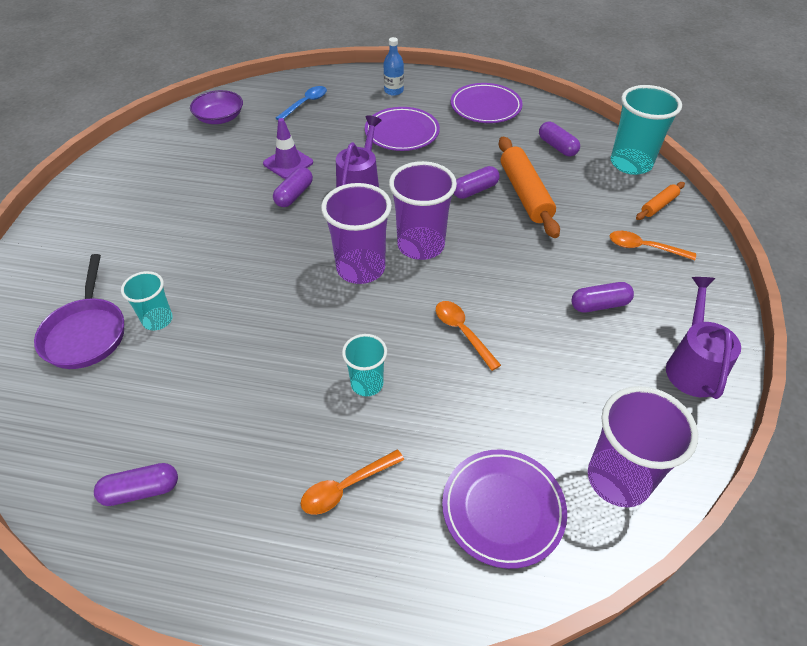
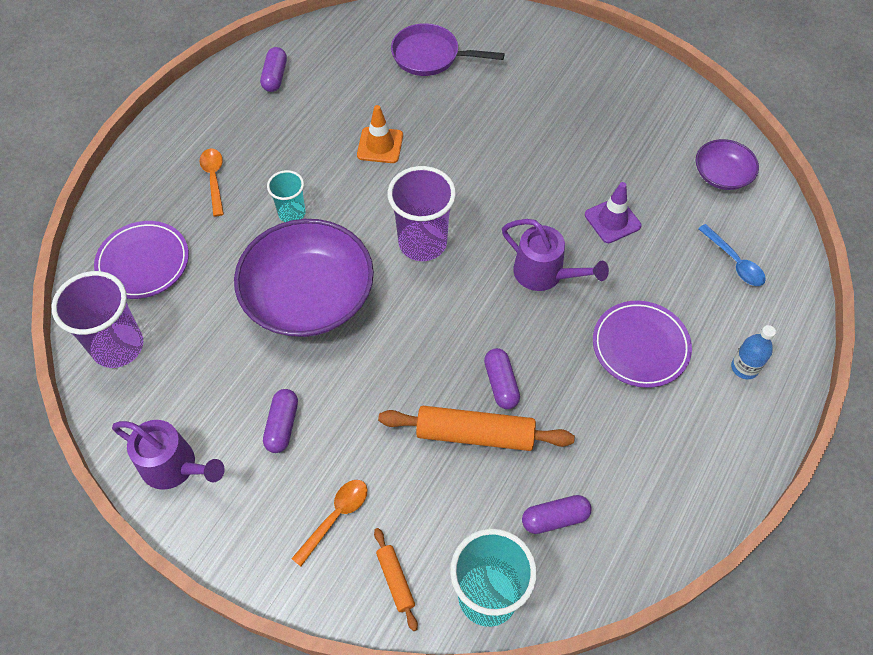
camera: 110 degrees right, 10 degrees up
(157, 320) = (424, 97): turquoise cup -> none
(242, 337) = (380, 145): none -> orange traffic cone
(294, 195) = (554, 215): purple capsule -> none
(421, 245) = (433, 301): purple cup -> none
(462, 332) = (309, 296): orange spoon -> purple bowl
(485, 107) = (675, 468): purple plate -> none

